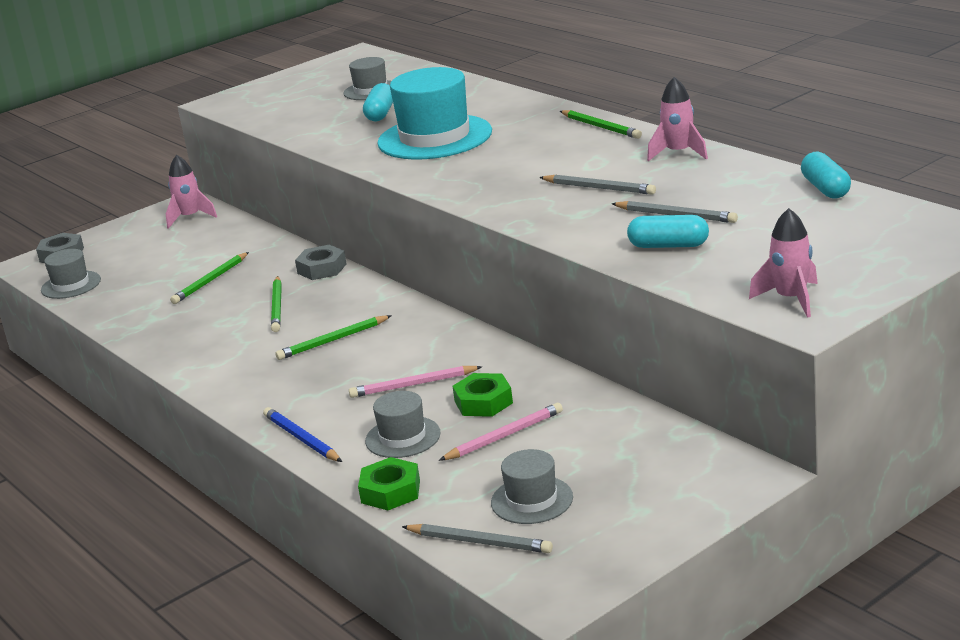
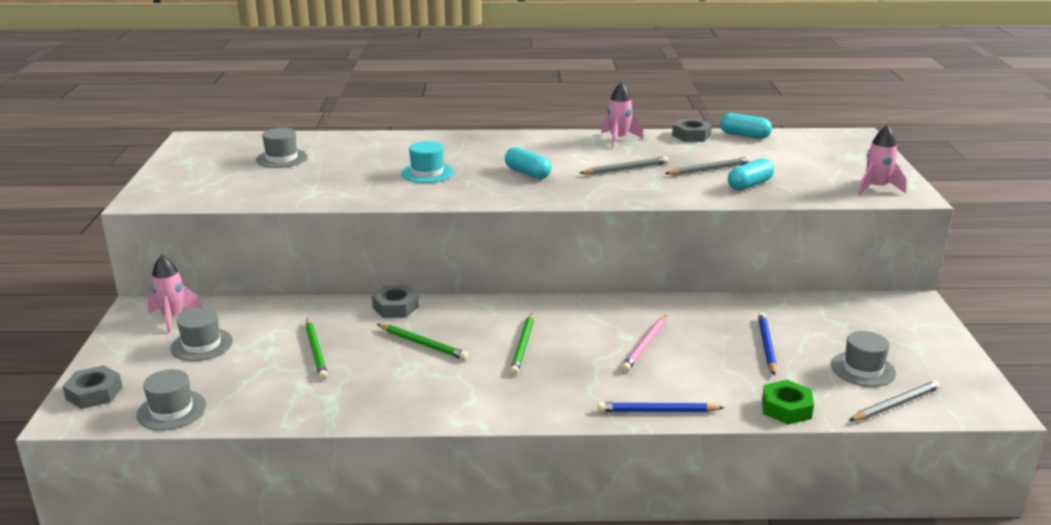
camera: 55 degrees left, 0 degrees up
(380, 113) = (336, 170): turquoise capsule -> turquoise capsule (527, 173)
(403, 437) = (715, 376): grey hat -> grey hat (202, 345)
(434, 137) = (427, 173): turquoise hat -> turquoise hat, size x0.53
(483, 402) = (709, 334): green nut -> none
(504, 436) = (766, 345): pink pencil -> blue pencil
(601, 127) = (530, 138): green pencil -> none
(765, 171) = (691, 135): none -> grey nut

